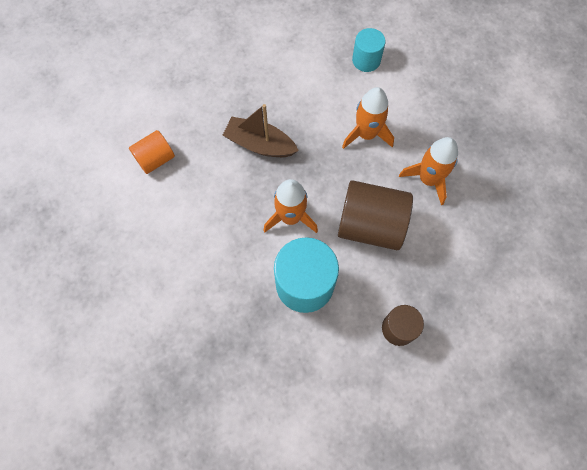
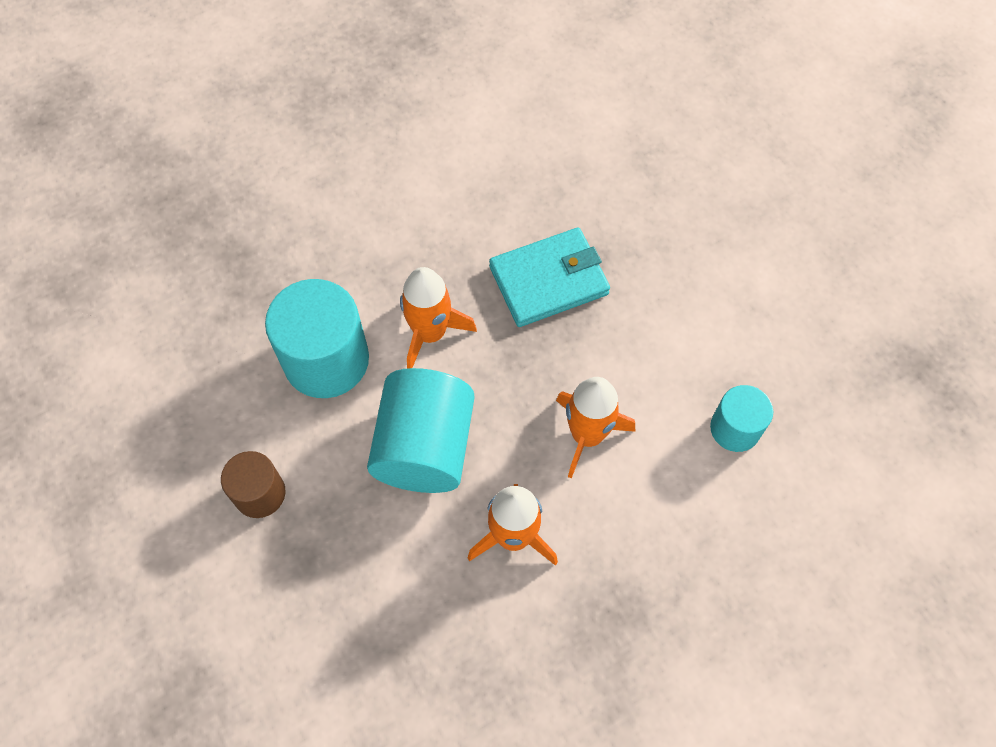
camera: 85 degrees right, 5 degrees down
(155, 159) = (508, 151): orange cylinder -> none
(260, 144) = (549, 280): brown boat -> turquoise wallet
(370, 225) = (424, 447): brown cylinder -> turquoise cylinder

